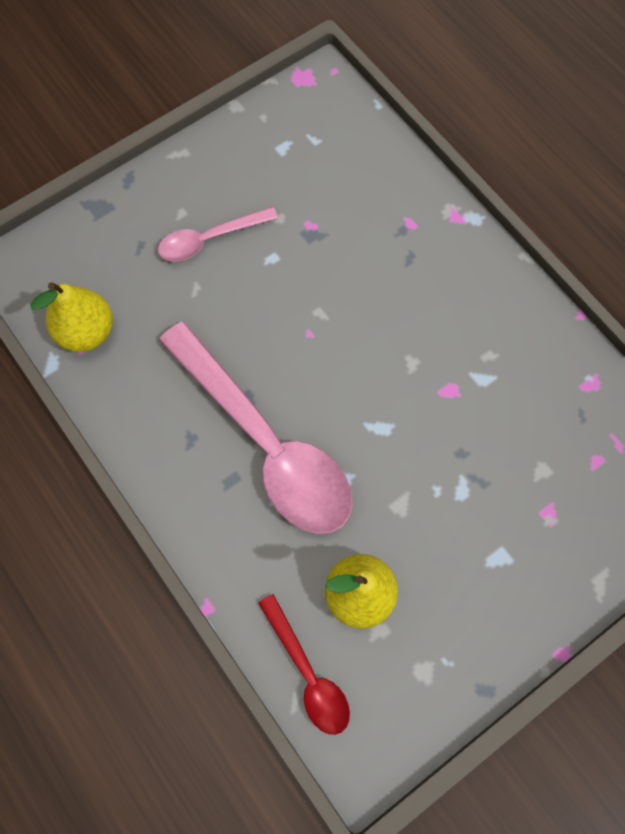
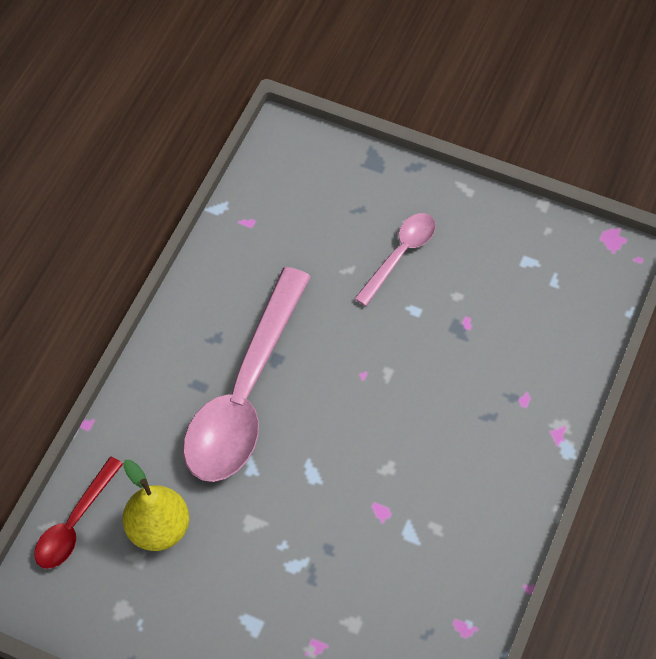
camera: 60 degrees right, 10 degrees down
(86, 332) = (259, 216): yellow pear -> none
(210, 239) = (400, 255): pink spoon -> pink spoon turned 90 degrees clockwise

